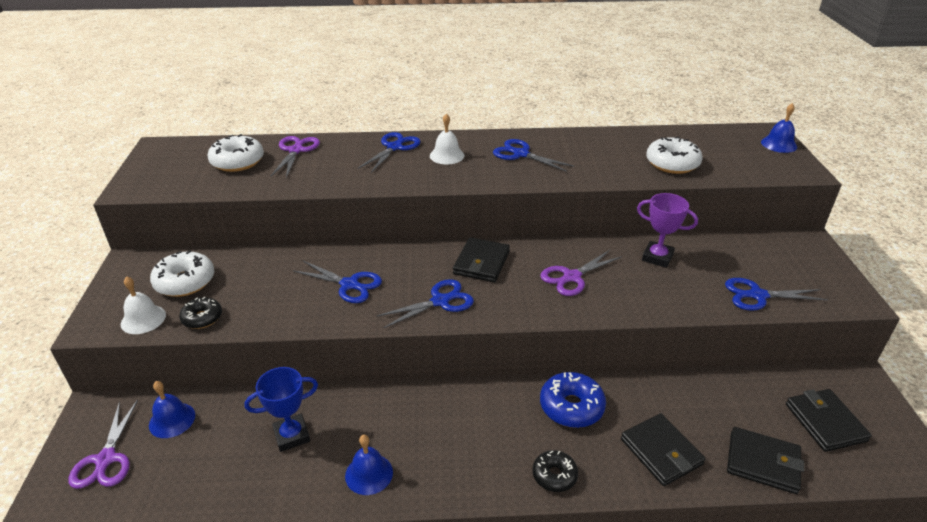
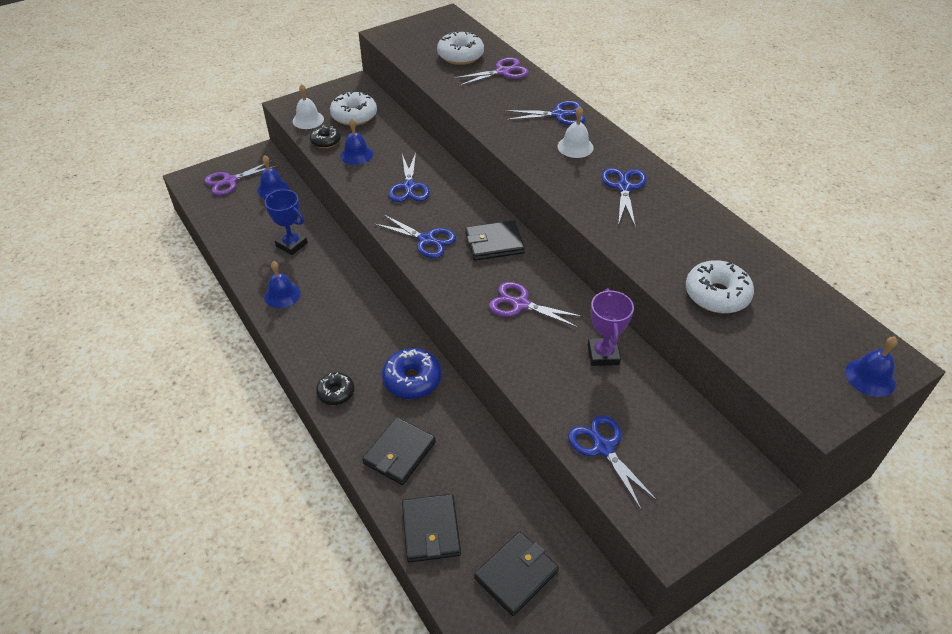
camera: 60 degrees right, 10 degrees up
(255, 303) = (356, 154): none -> blue bell

